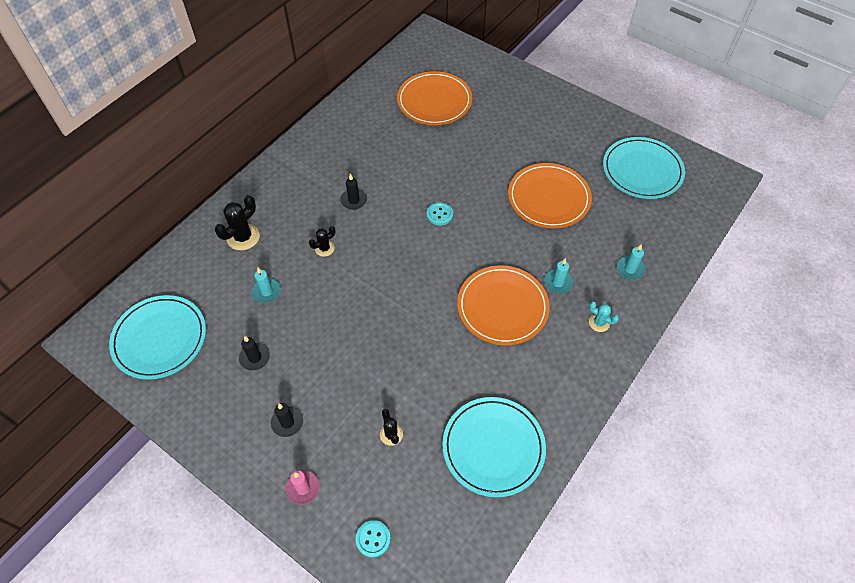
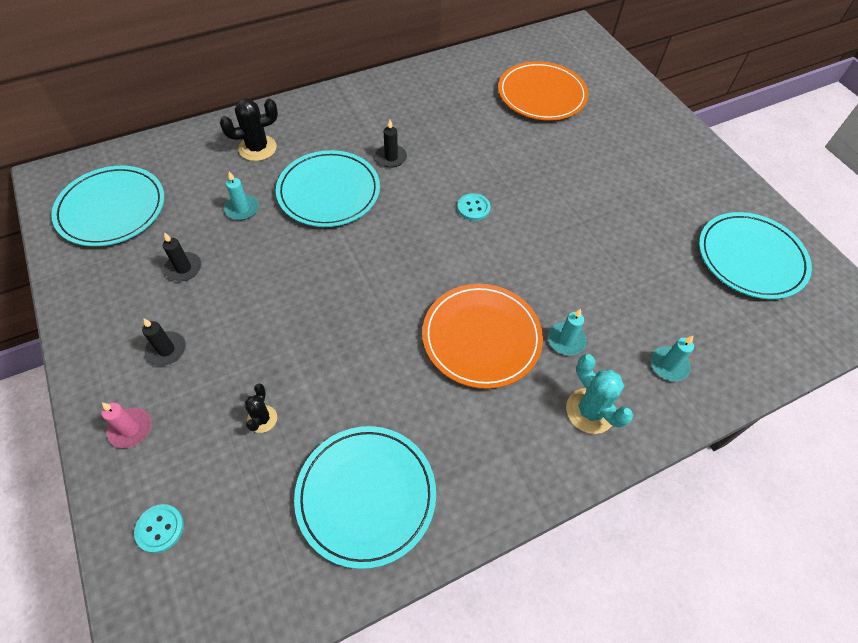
camera: 25 degrees right, 0 degrees up
(324, 248) = (329, 192): black cactus -> turquoise plate
(549, 198) = (612, 242): orange plate -> none
(599, 323) = (590, 411): turquoise cactus -> turquoise cactus, size x1.69

